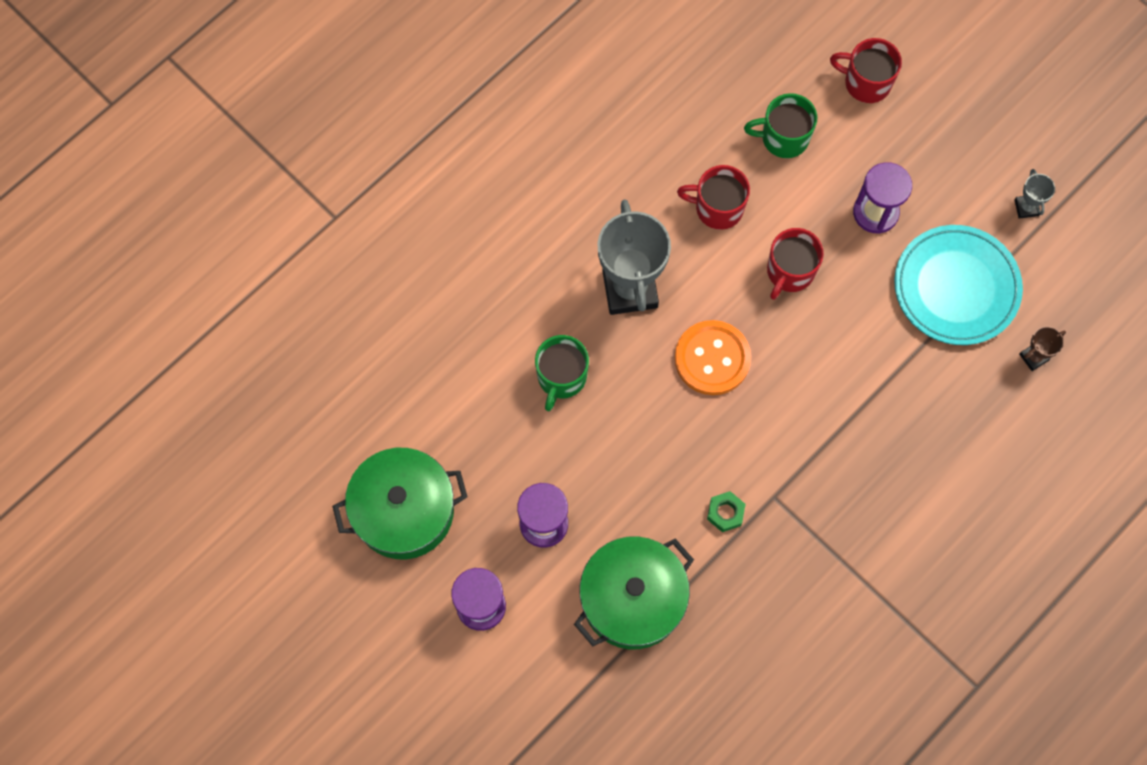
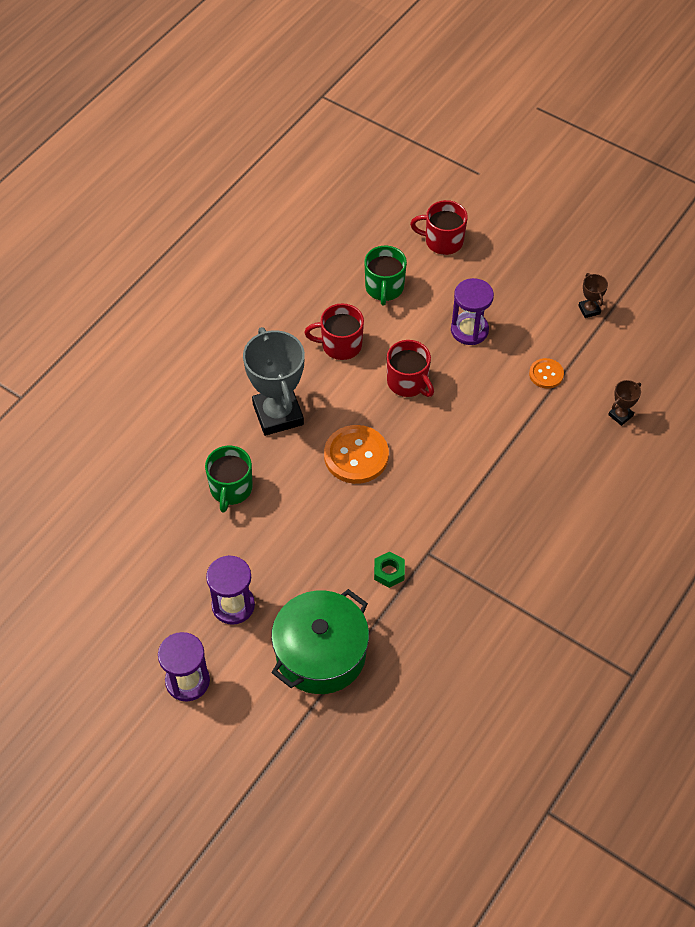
camera: 10 degrees left, 15 degrees down
(404, 511) = (108, 614): green pot -> none
(783, 138) = (384, 288): green mug -> green mug turned 75 degrees counterclockwise
(789, 272) = (408, 382): red mug -> red mug turned 60 degrees counterclockwise
(956, 287) = (546, 374): turquoise plate -> orange button
(1026, 207) = (589, 310): grey trophy -> brown trophy

